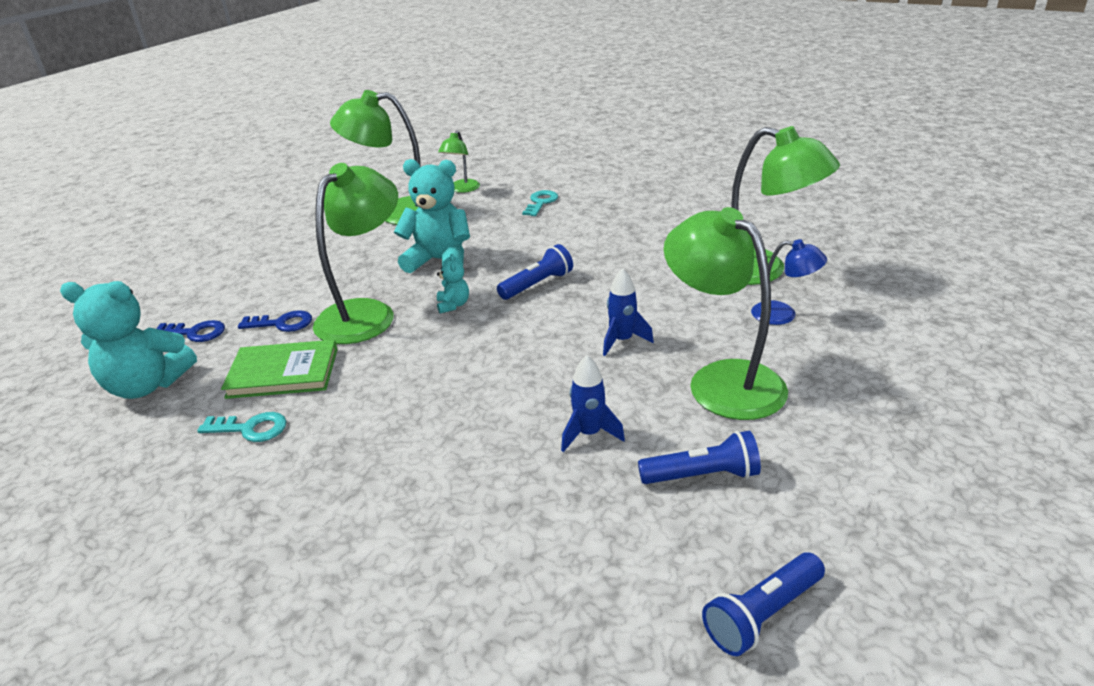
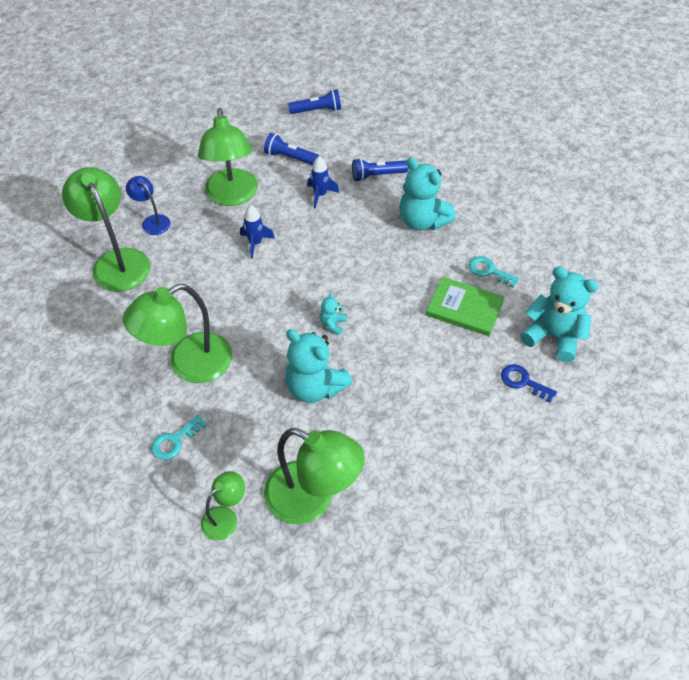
camera: 155 degrees left, 20 degrees up
(282, 323) = (458, 362): blue key -> none
(366, 313) = (395, 345): green lamp -> green lamp (188, 364)
(386, 460) = (422, 221): none -> turquoise teddy bear
(537, 285) = (264, 318): blue flashlight -> blue flashlight (377, 175)

